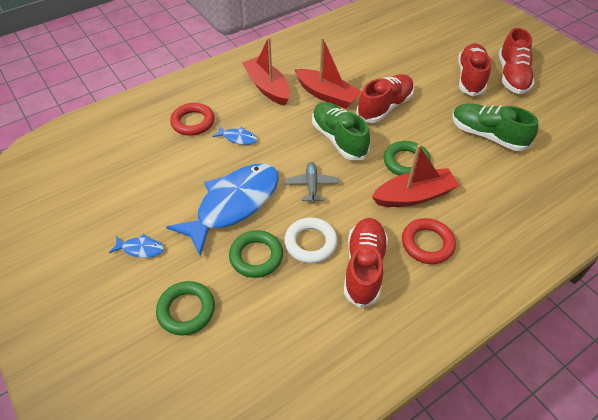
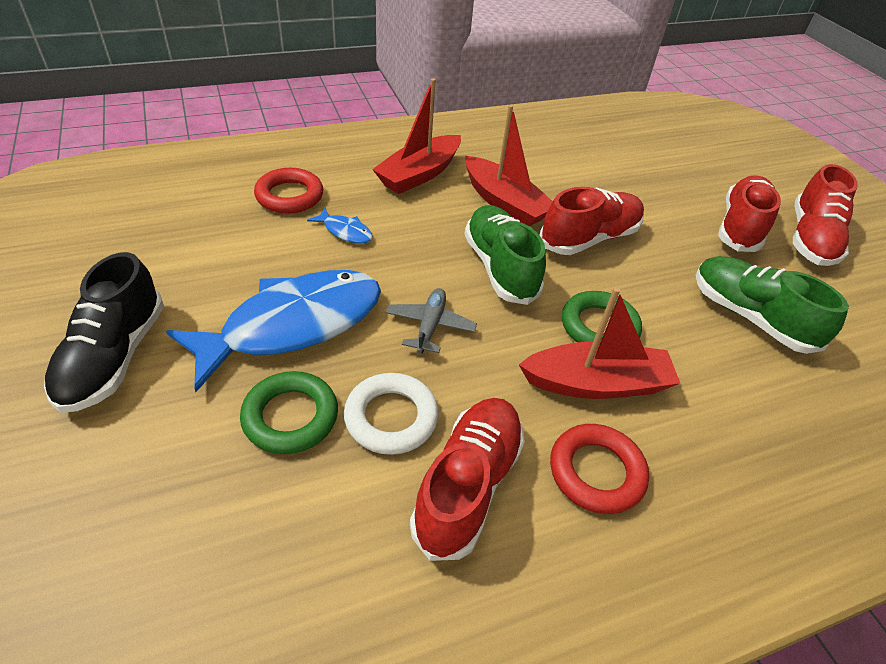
camera: 10 degrees right, 5 degrees down
(140, 249) = (114, 357): blue fish -> black shoe
(186, 310) = (130, 478): green ring -> none
(267, 87) = (419, 174): red boat -> red boat turned 120 degrees counterclockwise

